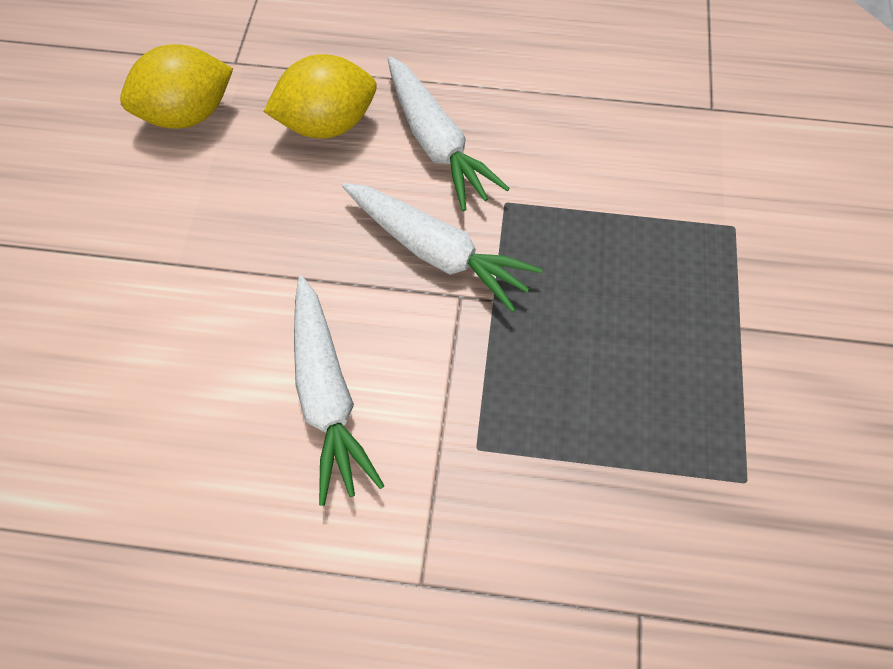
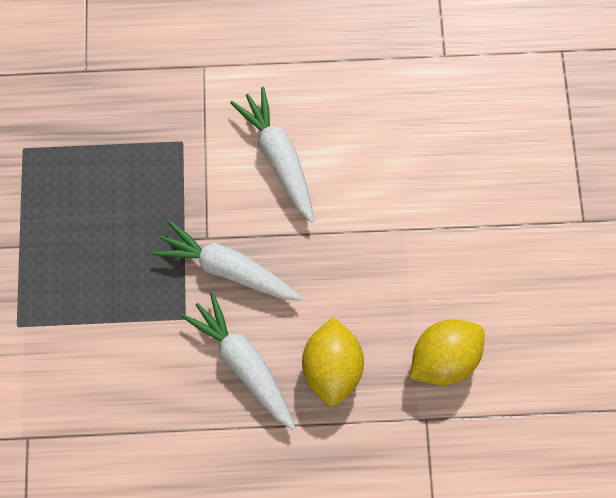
camera: 170 degrees right, 10 degrees up
(327, 124) = (332, 367): yellow lemon -> yellow lemon turned 60 degrees counterclockwise

